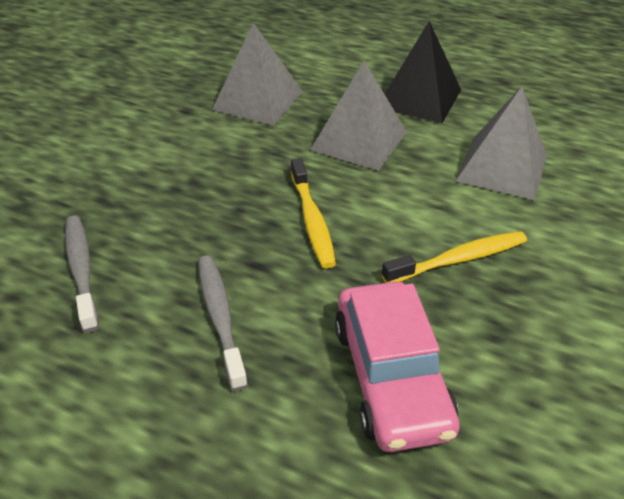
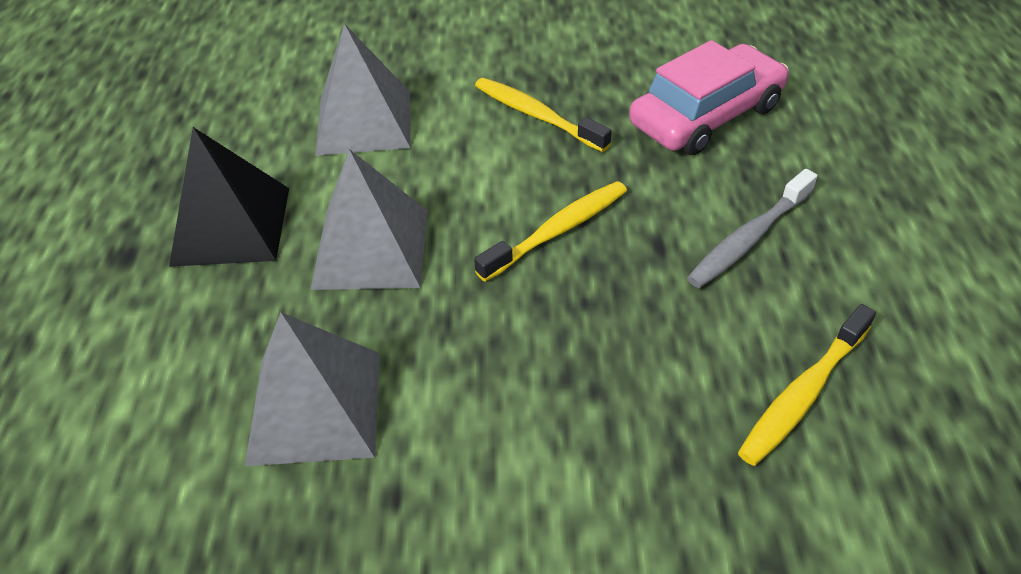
camera: 115 degrees left, 5 degrees up
(81, 270) = (803, 394): grey toothbrush -> yellow toothbrush

